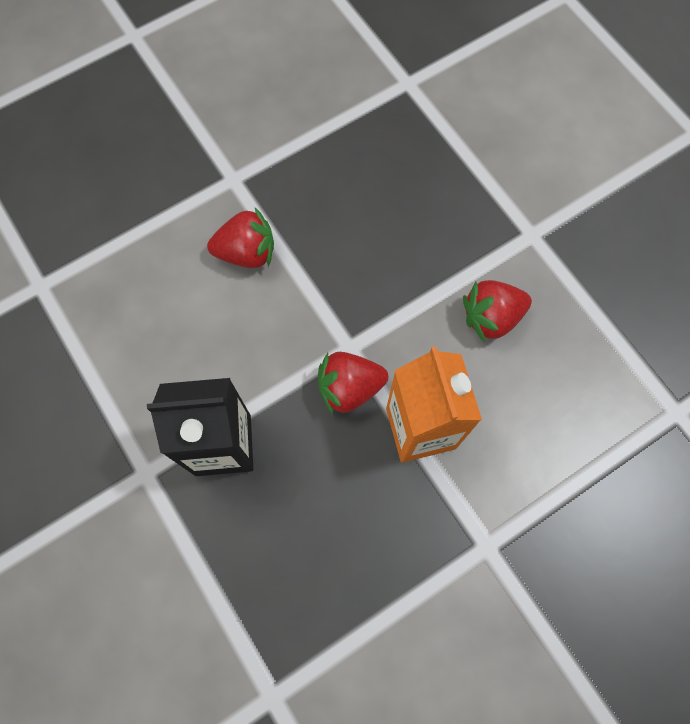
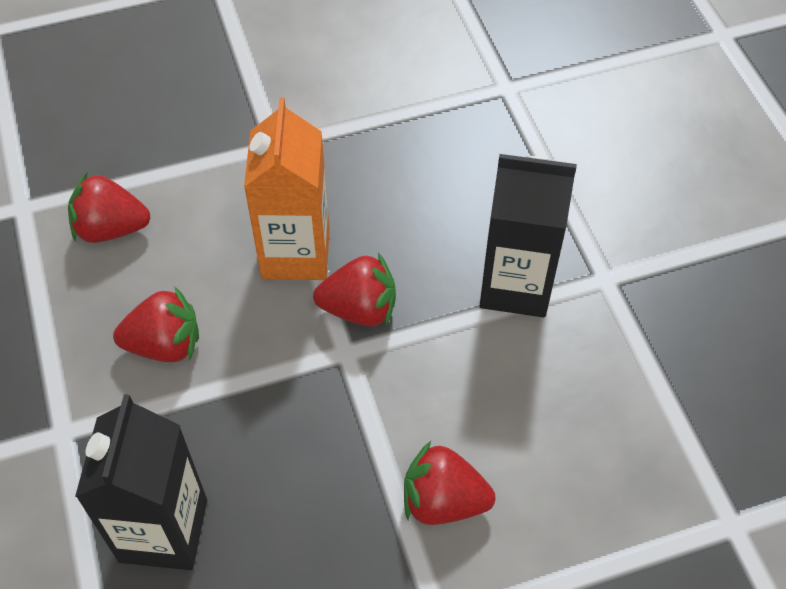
camera: 165 degrees left, 15 degrees down
(429, 189) = (163, 530): none -> black carton
(589, 411) = (111, 228): none -> red strawberry

